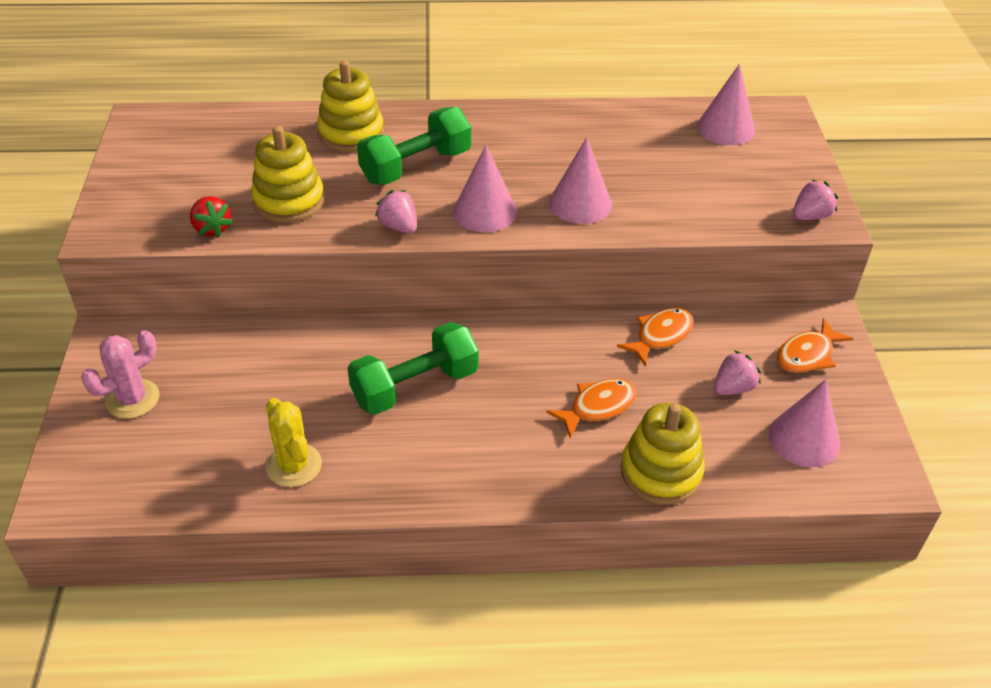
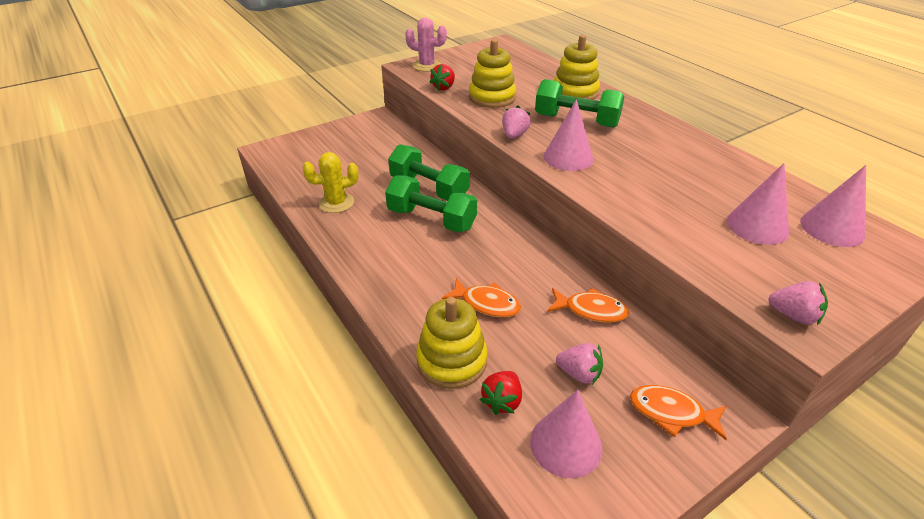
camera: 60 degrees right, 5 degrees down
(132, 399) = (343, 140): pink cactus -> pink cactus (427, 66)
(294, 465) = (336, 203): yellow cactus -> yellow cactus turned 45 degrees clockwise
(347, 360) = (429, 188): none -> green dumbbell
(580, 203) = (629, 190): pink cone -> pink cone (757, 226)
(734, 458) = (502, 401): none -> red strawberry

